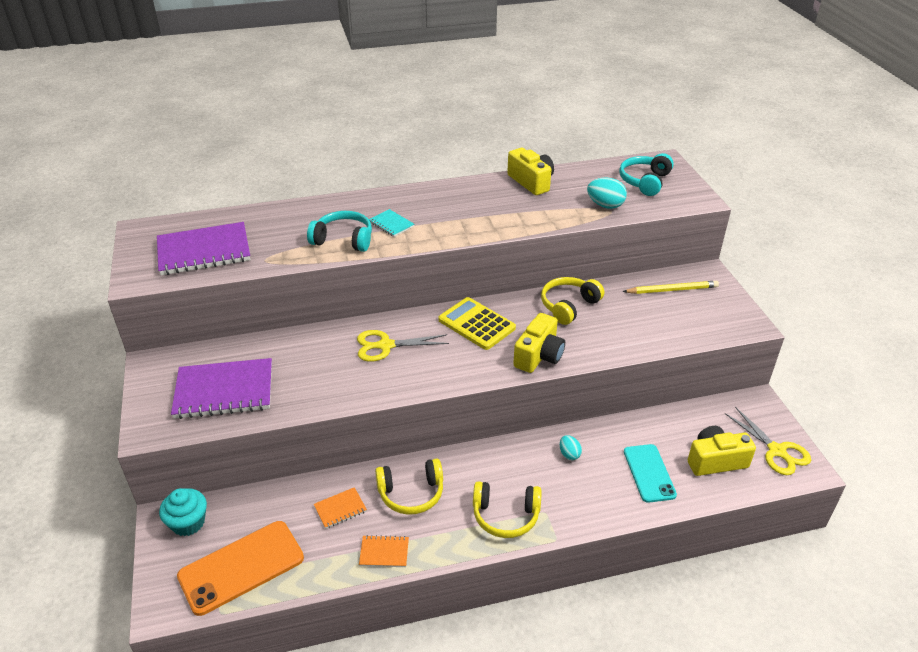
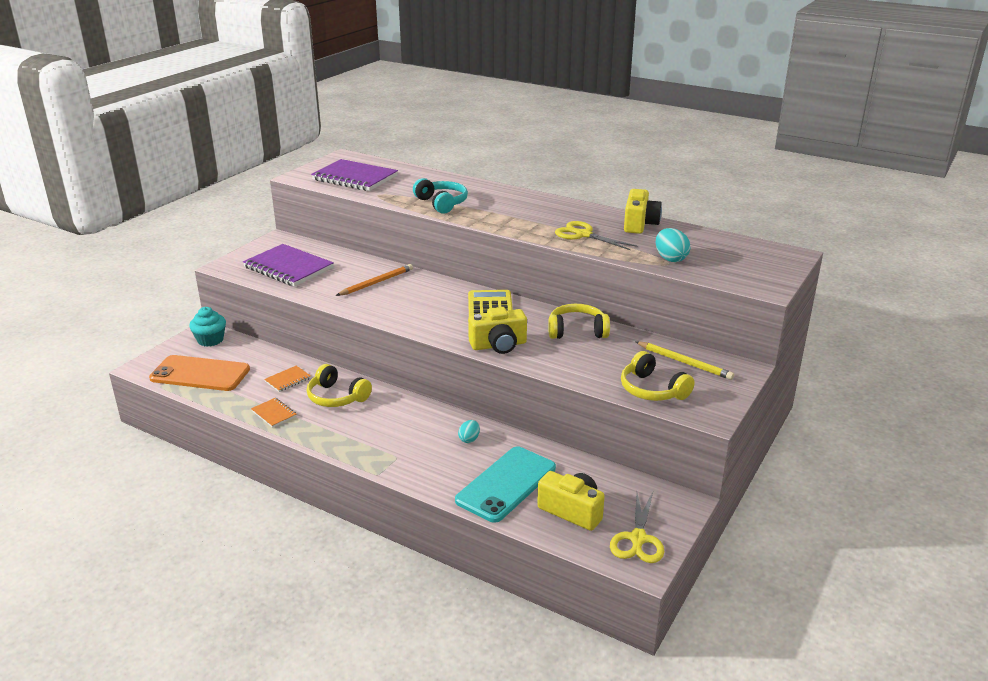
camera: 45 degrees right, 10 degrees down
(340, 355) = (376, 283): none -> orange pencil
(340, 509) = (288, 380): orange notebook -> orange notebook turned 60 degrees counterclockwise
(385, 346) = (411, 291): yellow scissors -> yellow scissors (583, 235)
(391, 224) = (487, 208): turquoise notebook -> none
(505, 515) = (369, 442): yellow headphones -> yellow headphones (652, 390)
(645, 181) = (741, 259): turquoise headphones -> none
(649, 473) = (506, 484): turquoise phone -> turquoise phone, size x1.51

